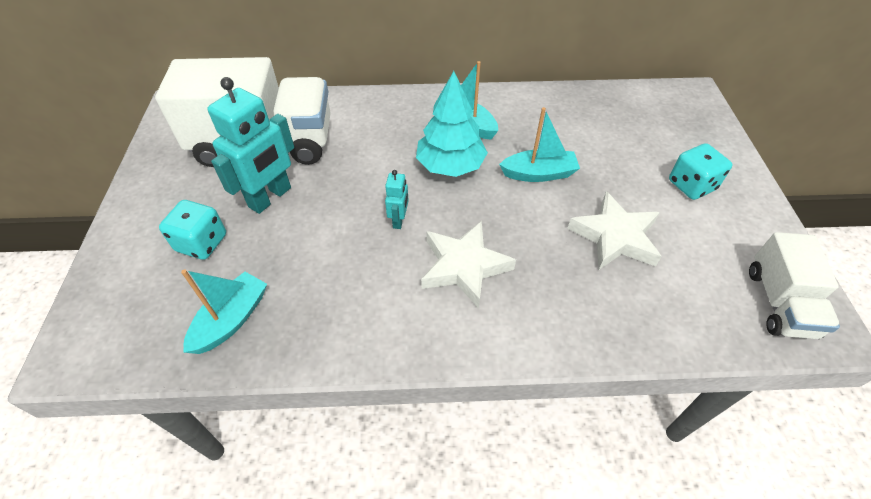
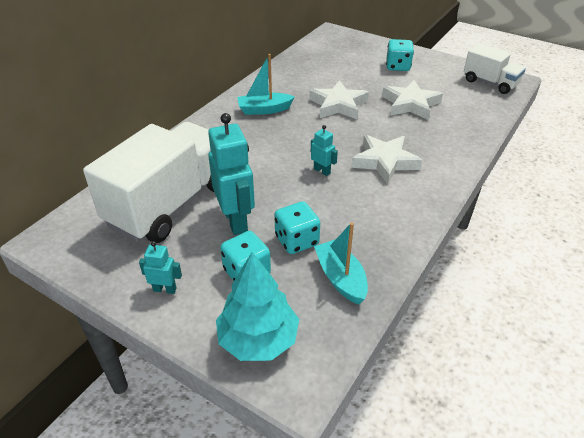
camera: 55 degrees left, 10 degrees down
(153, 202) = (165, 289): none -> turquoise robot
(269, 256) = (296, 241): none -> turquoise dice
(450, 165) = (295, 132): turquoise tree -> turquoise tree (258, 339)
(539, 174) = (338, 105): turquoise boat -> white star

